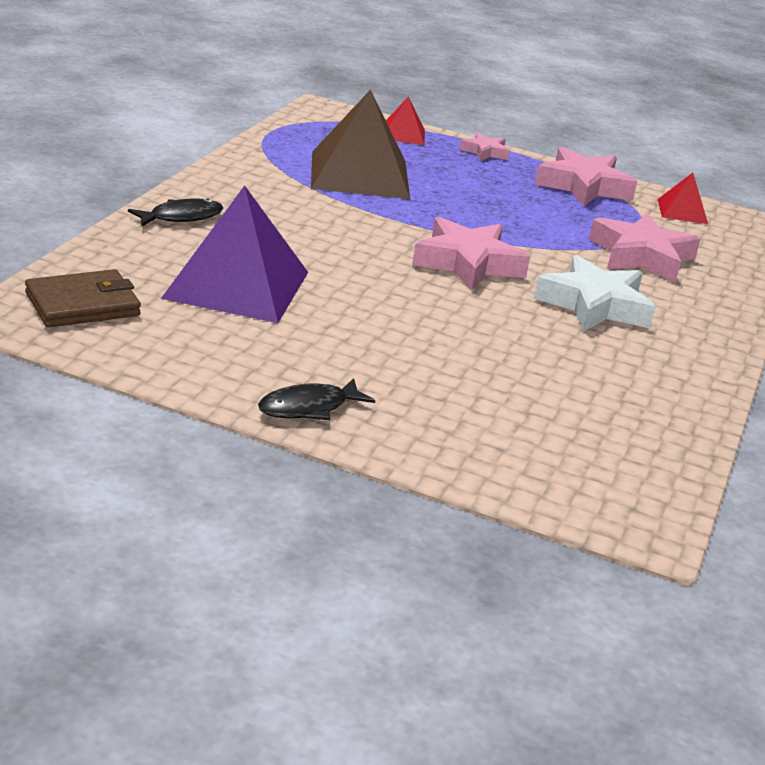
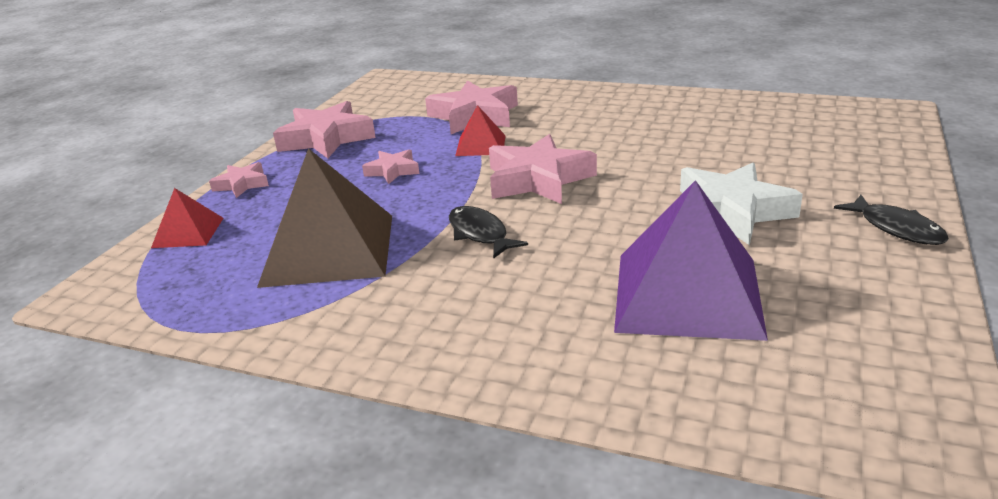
camera: 85 degrees left, 0 degrees up
(83, 304) = (840, 398): brown wallet -> none
(181, 217) = (523, 361): black fish -> black fish (480, 234)
(501, 206) = (393, 171): none -> pink star
(594, 305) = (584, 130): white star -> white star (729, 212)
(682, 211) = (370, 103): red pyramid -> red pyramid (481, 145)

